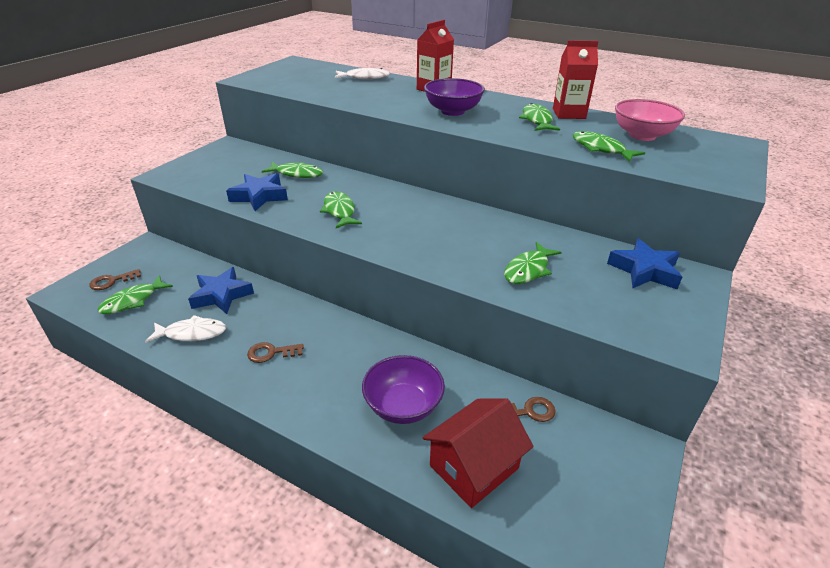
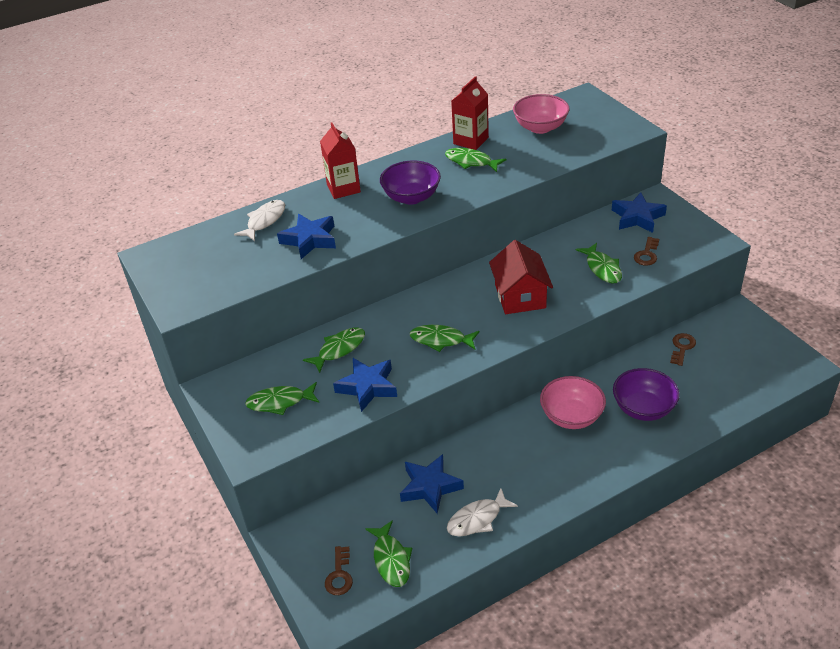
camera: 55 degrees left, 5 degrees up
(192, 333) = (477, 519): white fish -> white fish turned 150 degrees counterclockwise
(271, 353) = (539, 469): brown key -> brown key (647, 254)
(356, 94) = (310, 240): none -> blue star
(356, 353) = (571, 416): none -> pink bowl
(474, 467) = (714, 393): red house -> red house (520, 296)
(600, 149) = (548, 156): green fish -> green fish (280, 402)

